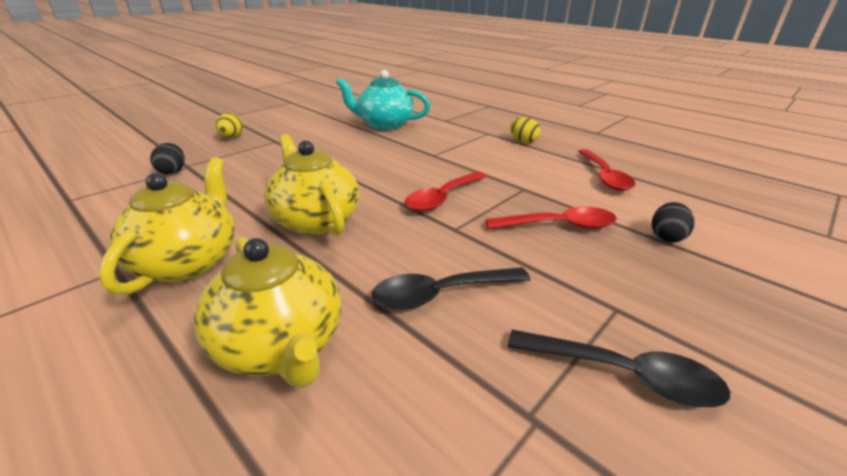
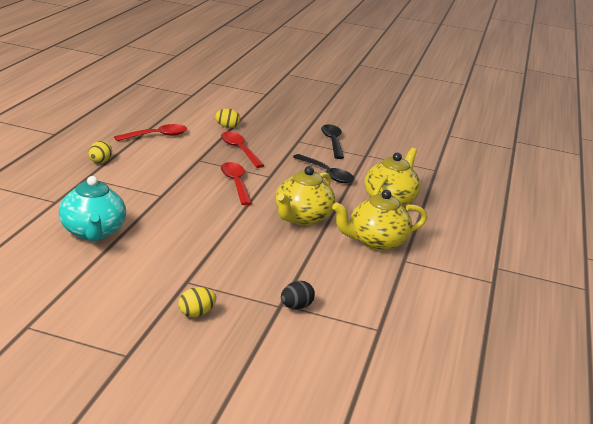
camera: 120 degrees left, 5 degrees down
(442, 198) = (236, 183): red spoon -> red spoon turned 120 degrees counterclockwise
(666, 237) = (227, 127): black egg -> yellow egg

